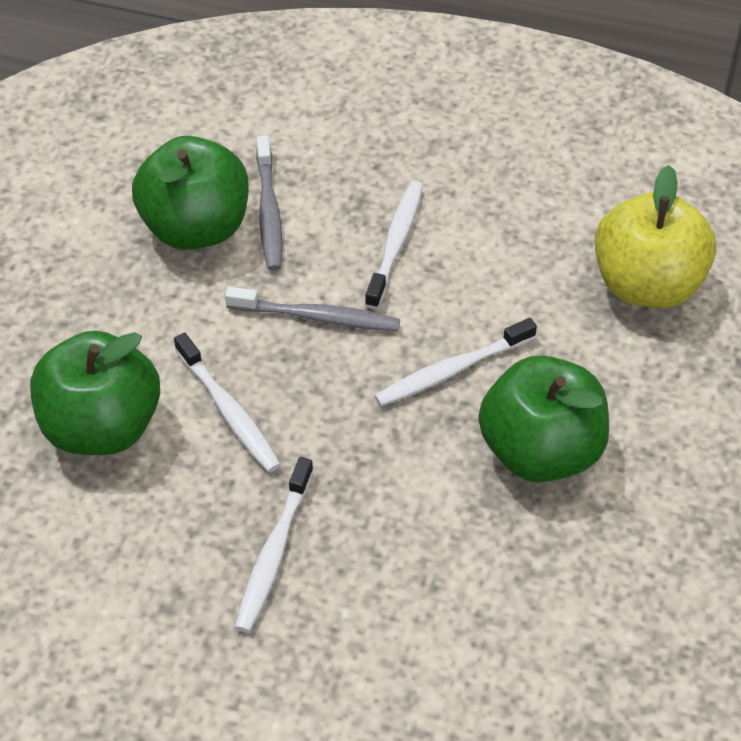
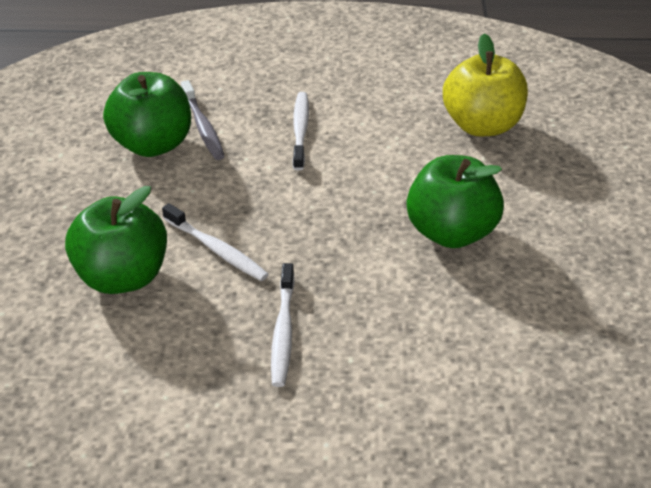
camera: 15 degrees left, 10 degrees down
(317, 317) = (261, 182): grey toothbrush -> none
(452, 370) = (369, 196): white toothbrush -> none

